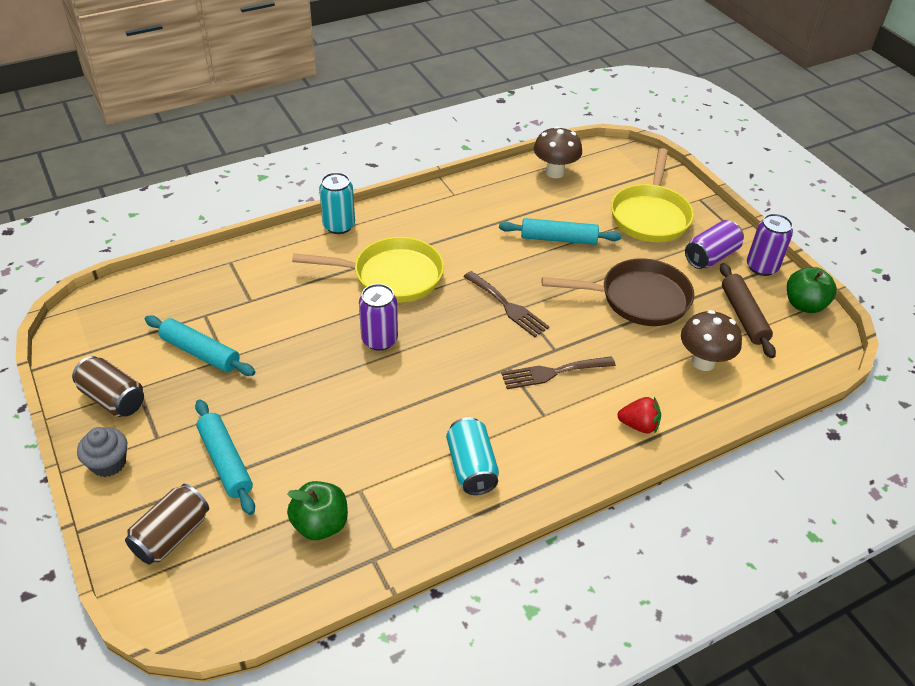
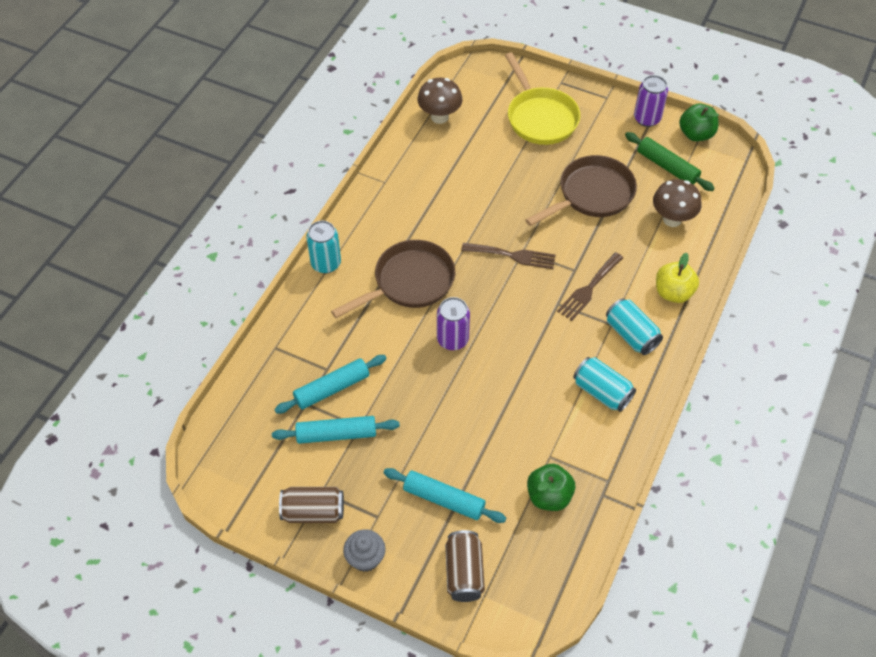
camera: 35 degrees left, 10 degrees up
(392, 276) = (409, 282): yellow pan -> brown pan
(555, 436) = (631, 335): none -> turquoise can
(558, 239) = (496, 177): turquoise rolling pin -> turquoise rolling pin (332, 388)
(639, 425) = (673, 293): red strawberry -> yellow apple
(711, 256) = (608, 129): purple can -> none
(743, 316) = (667, 167): brown rolling pin -> green rolling pin

